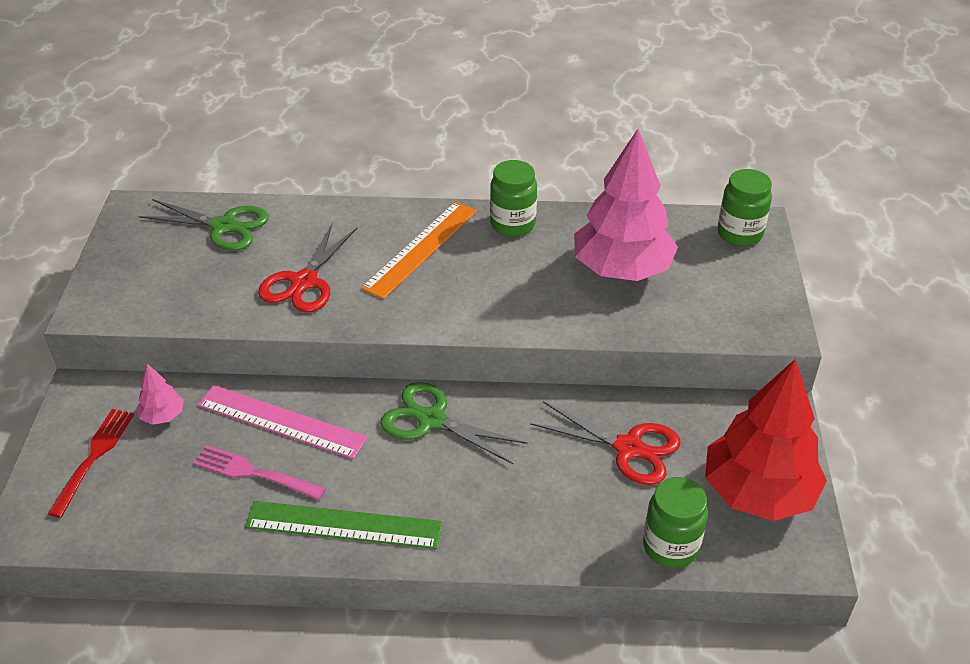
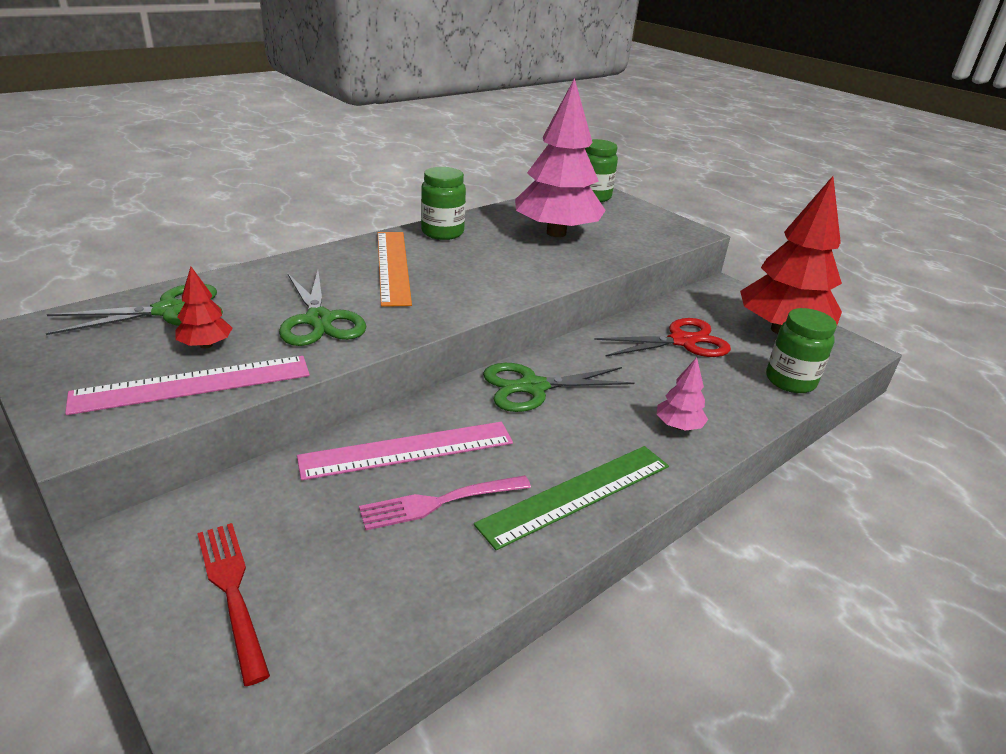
camera: 45 degrees left, 10 degrees down
(163, 416) = (271, 508): pink tree -> pink tree (678, 426)
(174, 302) = (193, 384): none -> pink ruler
(213, 270) = (206, 345): none -> red tree
(304, 282) = (319, 320): red scissors -> green scissors

